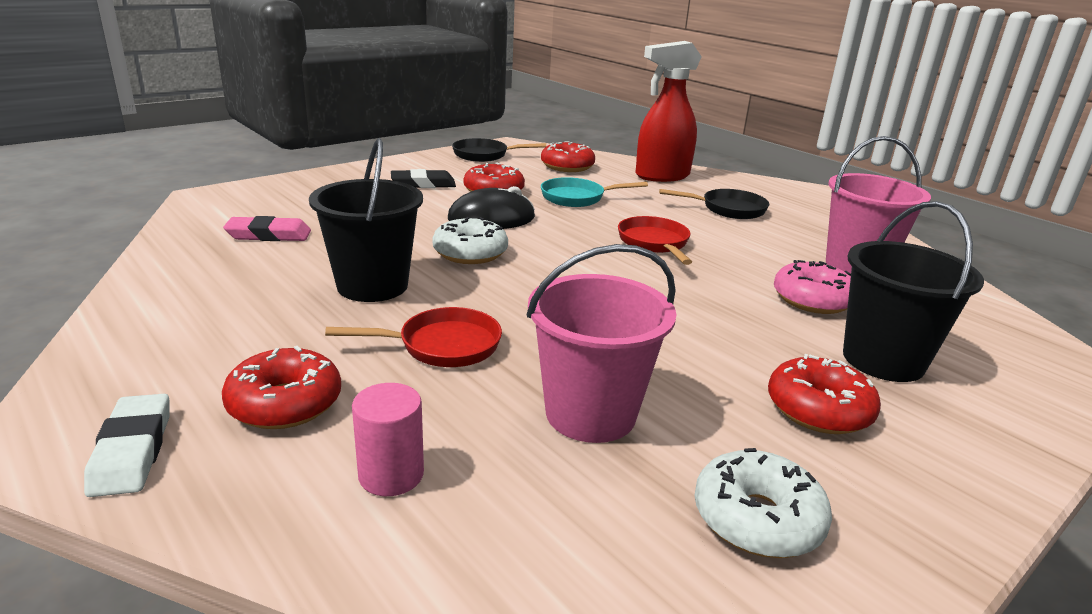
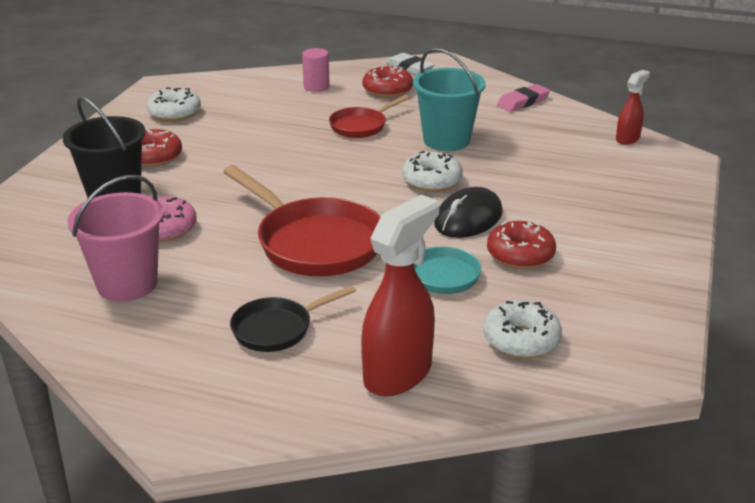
camera: 150 degrees right, 5 degrees up
(195, 223) = (628, 139): none -> red spray bottle
(269, 235) = (569, 147): pink eraser -> pink eraser (523, 102)
(372, 286) = (446, 140): black bucket -> turquoise bucket
(423, 184) = (589, 237): black eraser -> none
(484, 155) = (634, 319): black pan -> none
(567, 166) = (521, 340): red donut -> white donut
(590, 414) = (262, 123): pink bucket -> none
(654, 243) = (315, 243): red pan -> red pan, size x1.81

